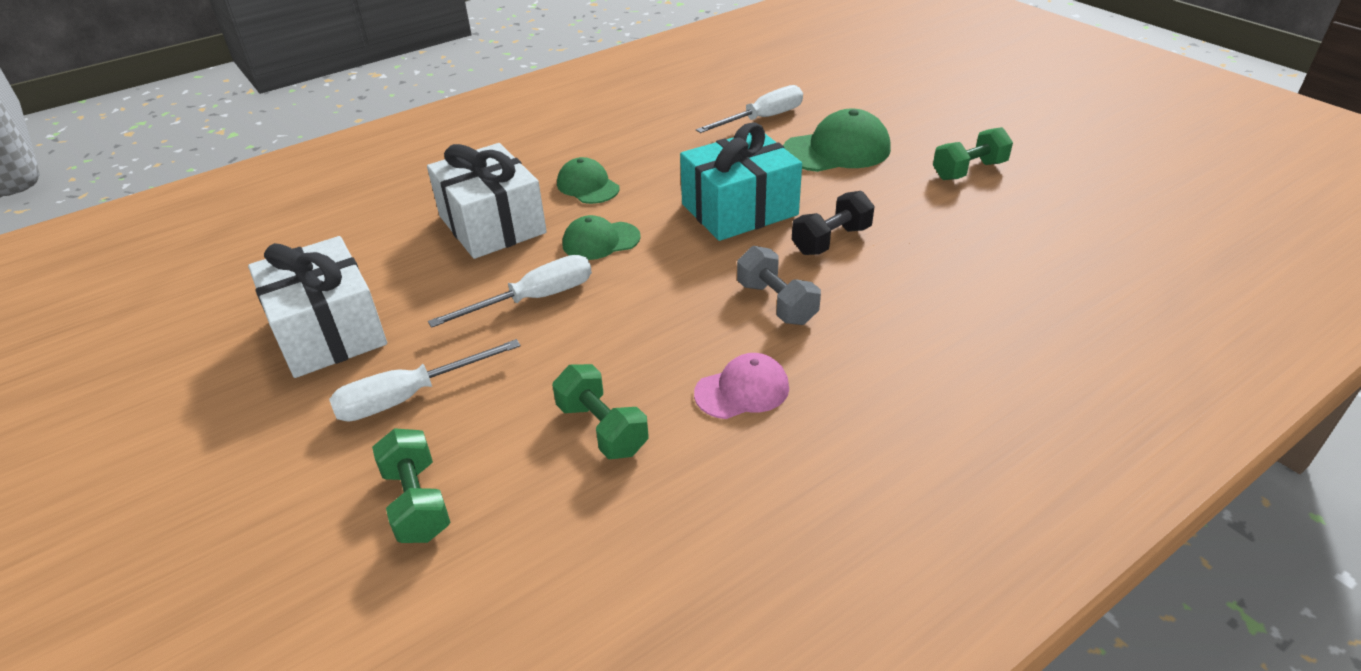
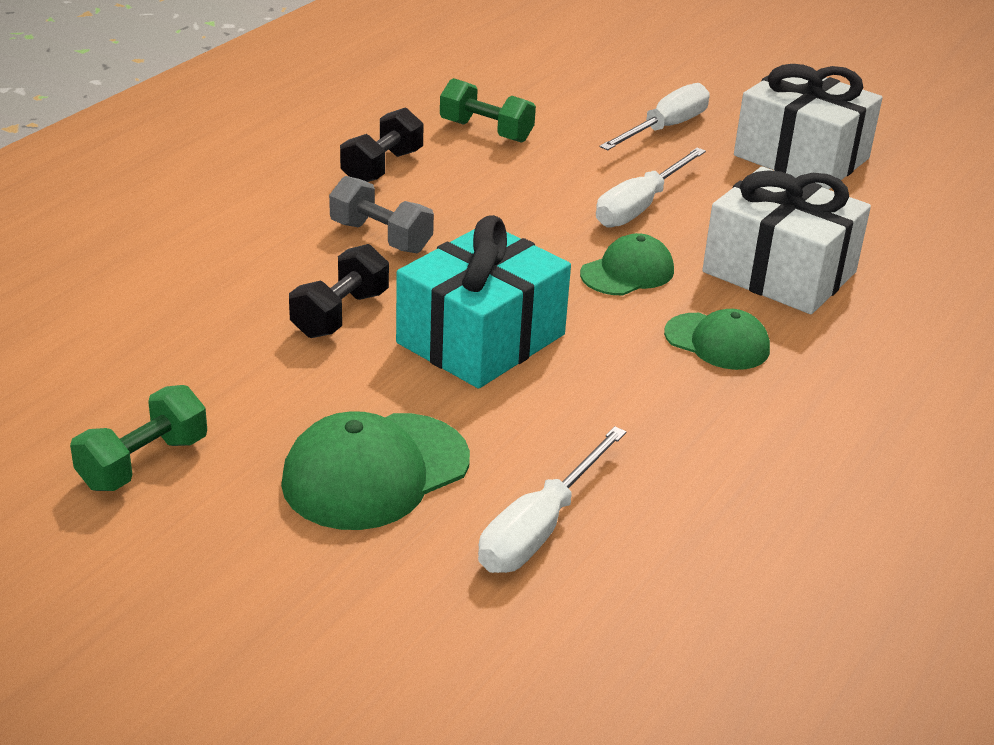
camera: 155 degrees right, 5 degrees down
(417, 502) = (585, 83): green dumbbell -> none
(742, 390) = (382, 167): pink cap -> black dumbbell

